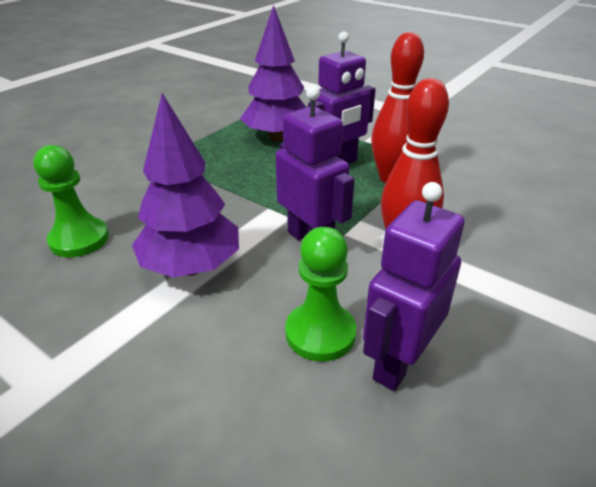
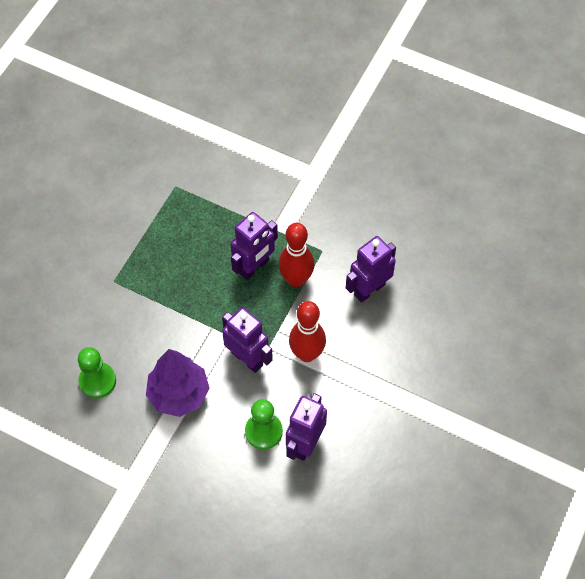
camera: 10 degrees left, 25 degrees up
(277, 137) = (200, 234): purple tree -> none
(494, 195) = (369, 289): none -> purple robot

